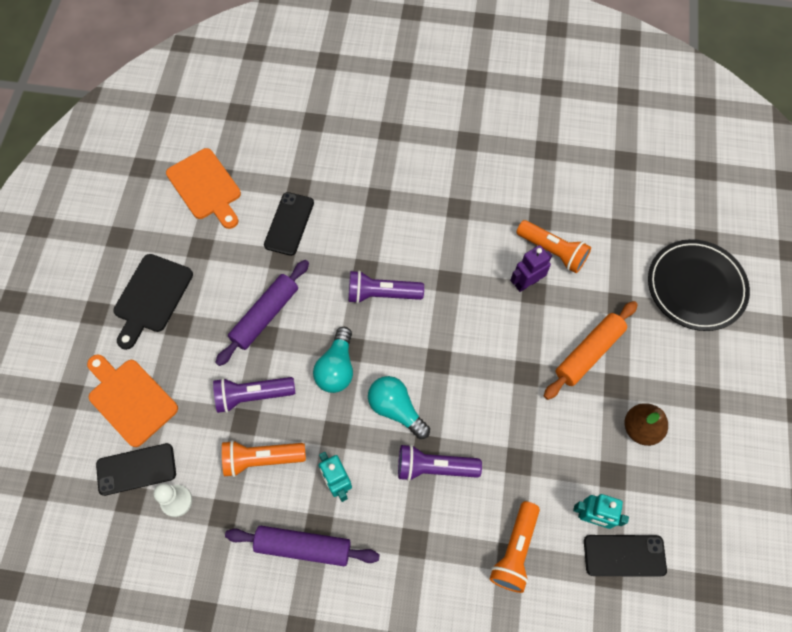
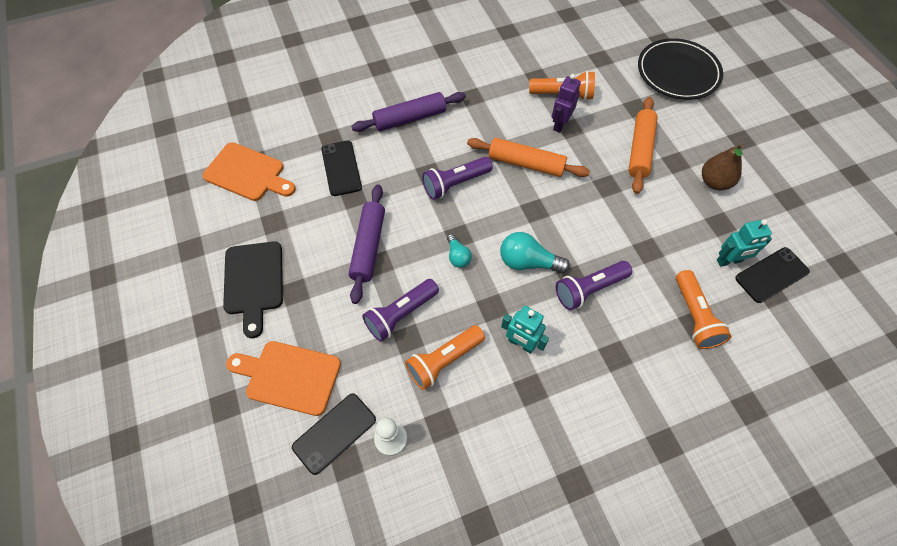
camera: 30 degrees left, 5 degrees down
(303, 547) = (529, 411): purple rolling pin -> purple rolling pin (410, 118)
(337, 368) = (457, 256): turquoise light bulb -> turquoise light bulb, size x0.60
(463, 308) = (526, 163): none -> orange rolling pin

